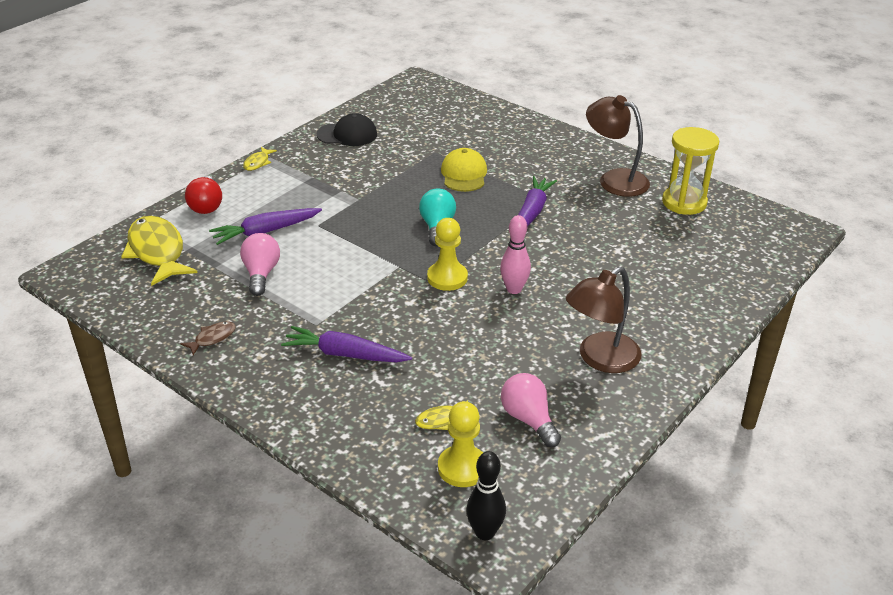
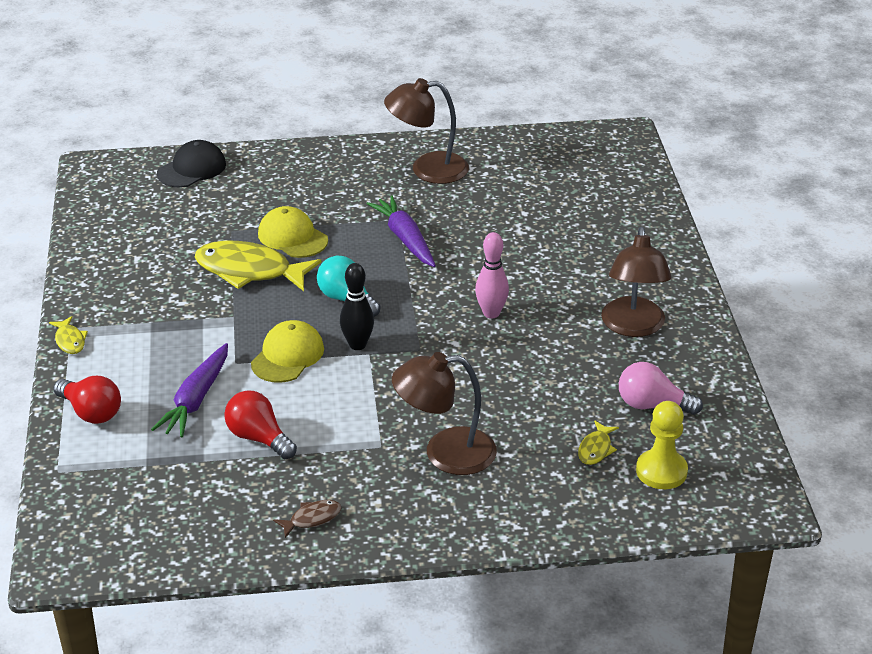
camera: 45 degrees left, 0 degrees up
(157, 252) = (120, 484): yellow fish -> yellow fish (249, 271)
(212, 338) = (312, 519): brown fish -> brown fish turned 60 degrees clockwise
(261, 274) = (259, 438): pink light bulb -> red light bulb
(345, 354) = (445, 453): purple carrot -> brown lamp
(347, 134) = (115, 261): black cap -> black cap (192, 169)
(351, 239) = (287, 356): none -> yellow cap
(447, 278) = (424, 337): yellow pawn -> none
(485, 532) = (740, 502): black bowling pin -> black bowling pin (357, 345)
(684, 202) = (510, 160): yellow hourglass -> none

